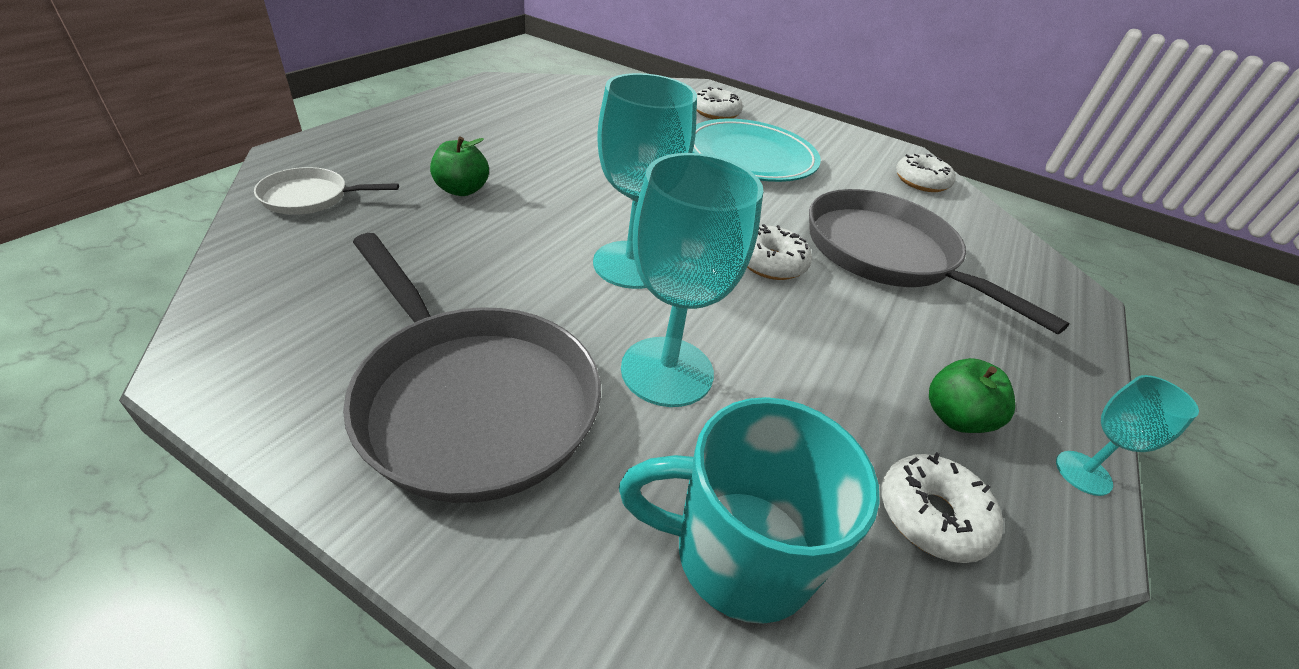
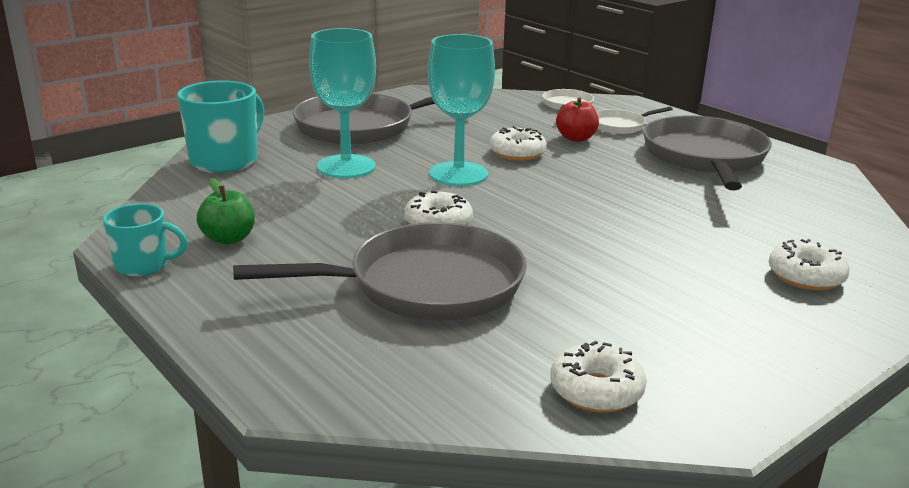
camera: 115 degrees right, 15 degrees down
(402, 162) = (620, 125): none -> white pan
(462, 190) = (576, 138): green apple -> red apple
(499, 124) = (705, 158): none -> grey pan
(750, 156) = (661, 267): turquoise plate -> none
(931, 516) = (186, 206): white donut -> white donut (517, 153)
(1083, 473) = (143, 265): turquoise goblet -> turquoise mug

